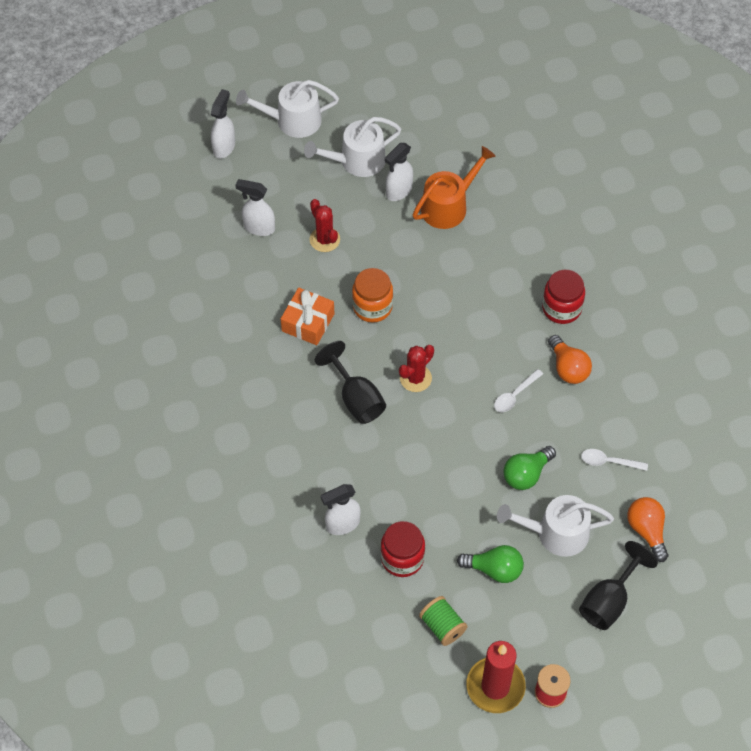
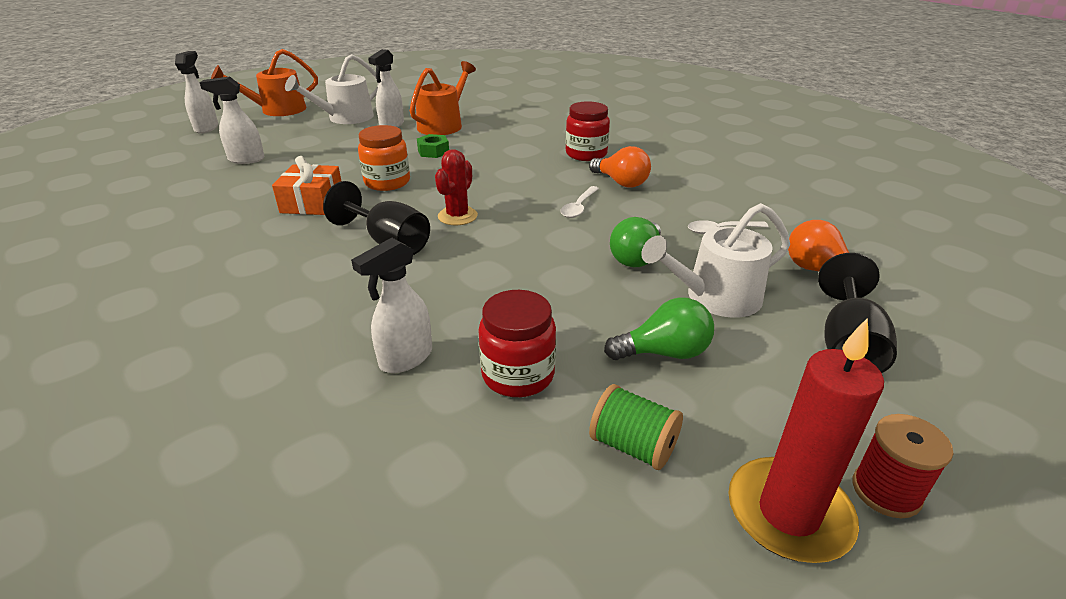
camera: 20 degrees left, 25 degrees down
(292, 120) = (278, 110): white watering can -> orange watering can
(324, 239) = (322, 156): red cactus -> none
(424, 261) = (433, 151): none -> green nut

